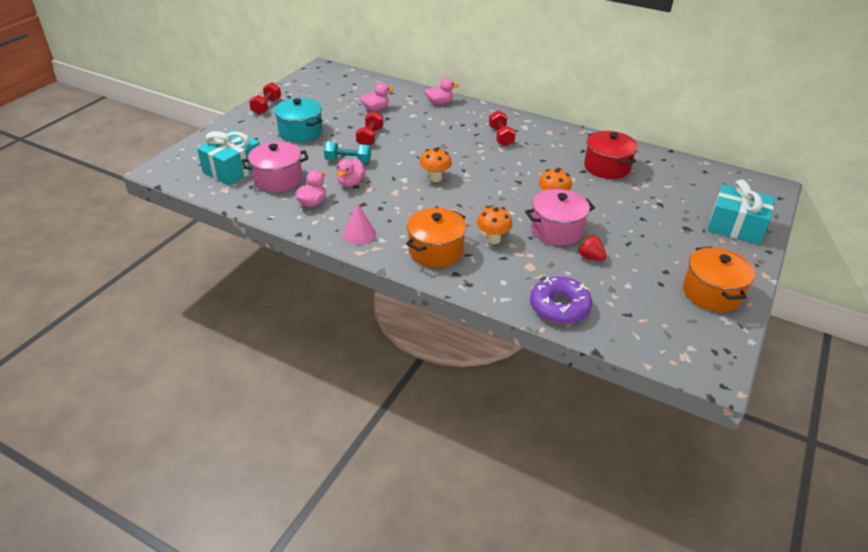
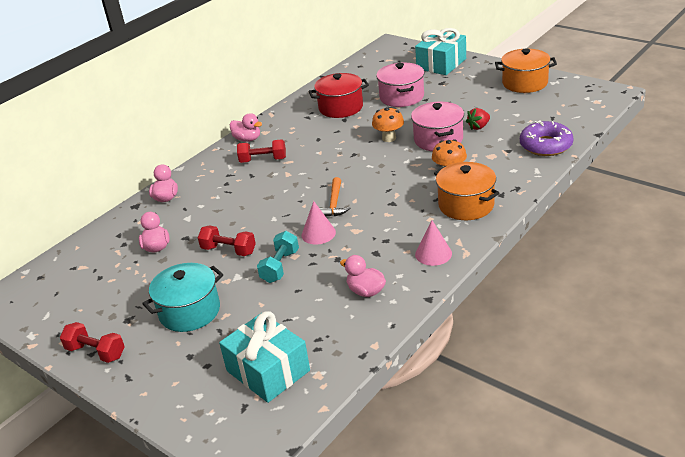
camera: 75 degrees left, 5 degrees down
(278, 179) = (306, 324): pink pot -> pink pot (401, 97)
(350, 183) = (330, 263): pink duck -> pink duck (247, 139)
(391, 174) = (318, 233): none -> pink cone
(435, 178) = (334, 203): orange mushroom -> orange hammer

